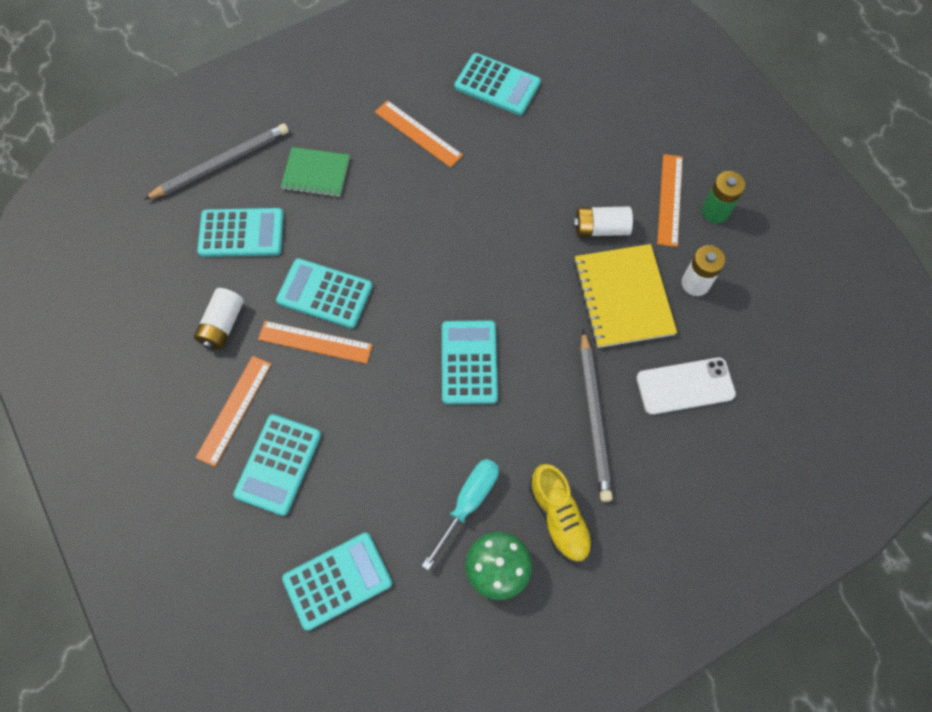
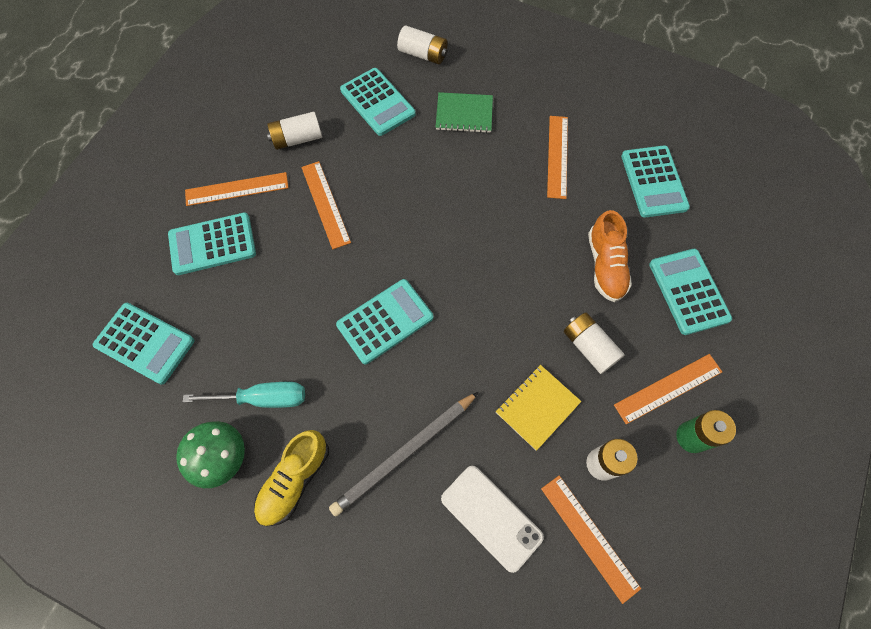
camera: 55 degrees right, 0 degrees up
(221, 163) = (423, 54): grey pencil -> white battery
(316, 173) = (464, 114): green notebook -> green notebook turned 60 degrees counterclockwise
(325, 293) = (369, 184): turquoise calculator -> turquoise calculator (688, 291)
(543, 170) = (605, 265): none -> orange shoe
(623, 297) = (537, 407): yellow notebook -> yellow notebook, size x0.64
(741, 328) = (589, 537): none -> orange ruler

